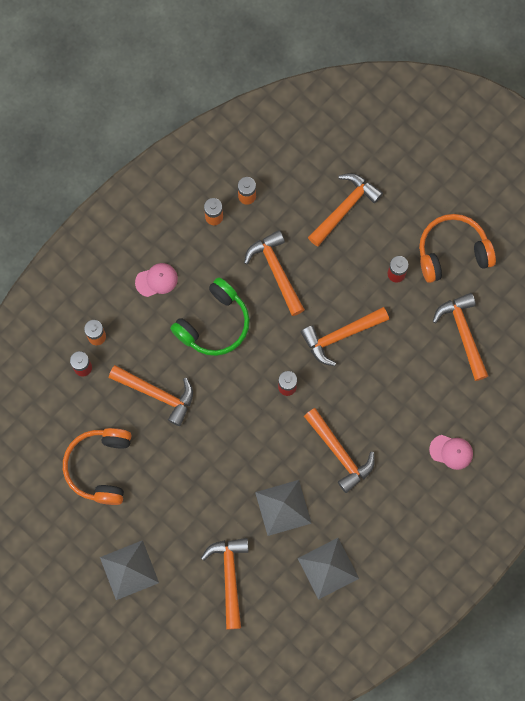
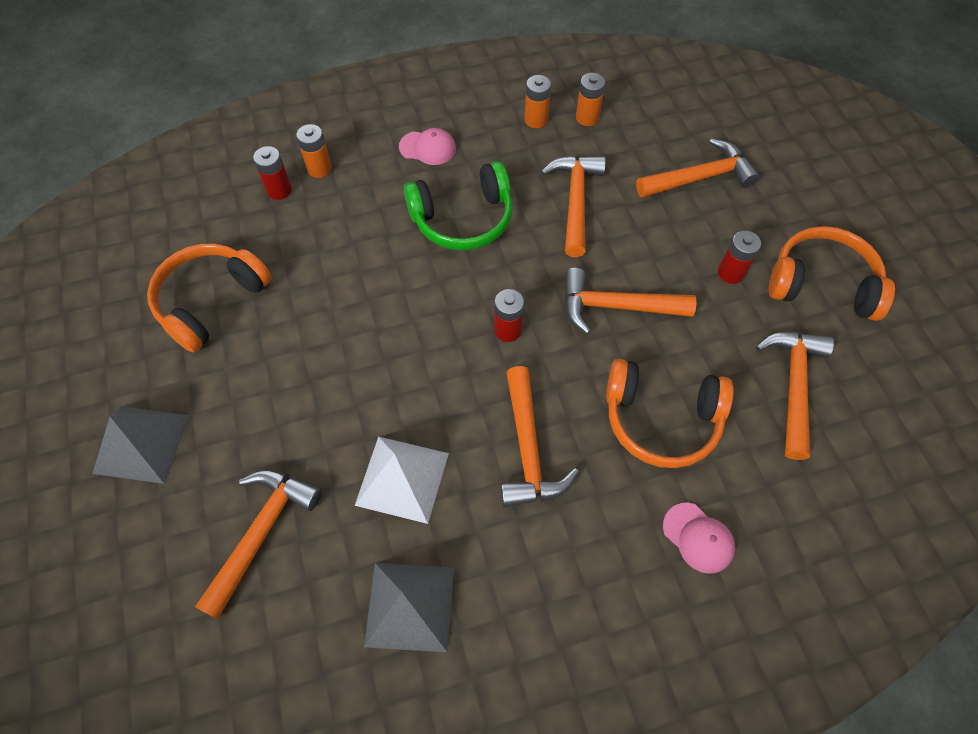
camera: 30 degrees right, 15 degrees down
(157, 394) = (341, 258): orange hammer -> none
(283, 507) = (402, 478): grey pyramid -> white pyramid
(401, 395) = (661, 420): none -> orange headphones

